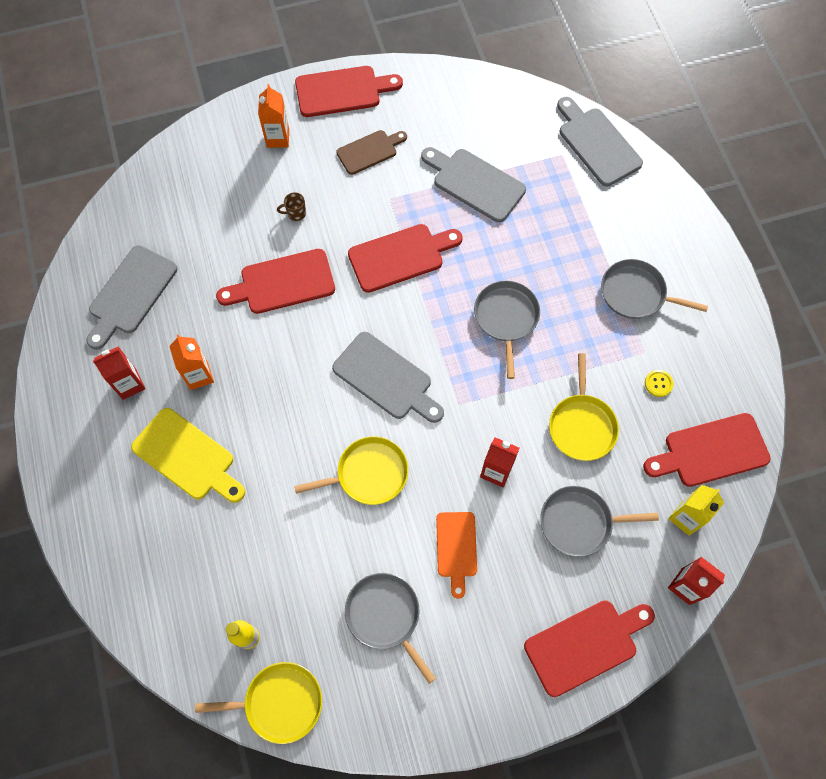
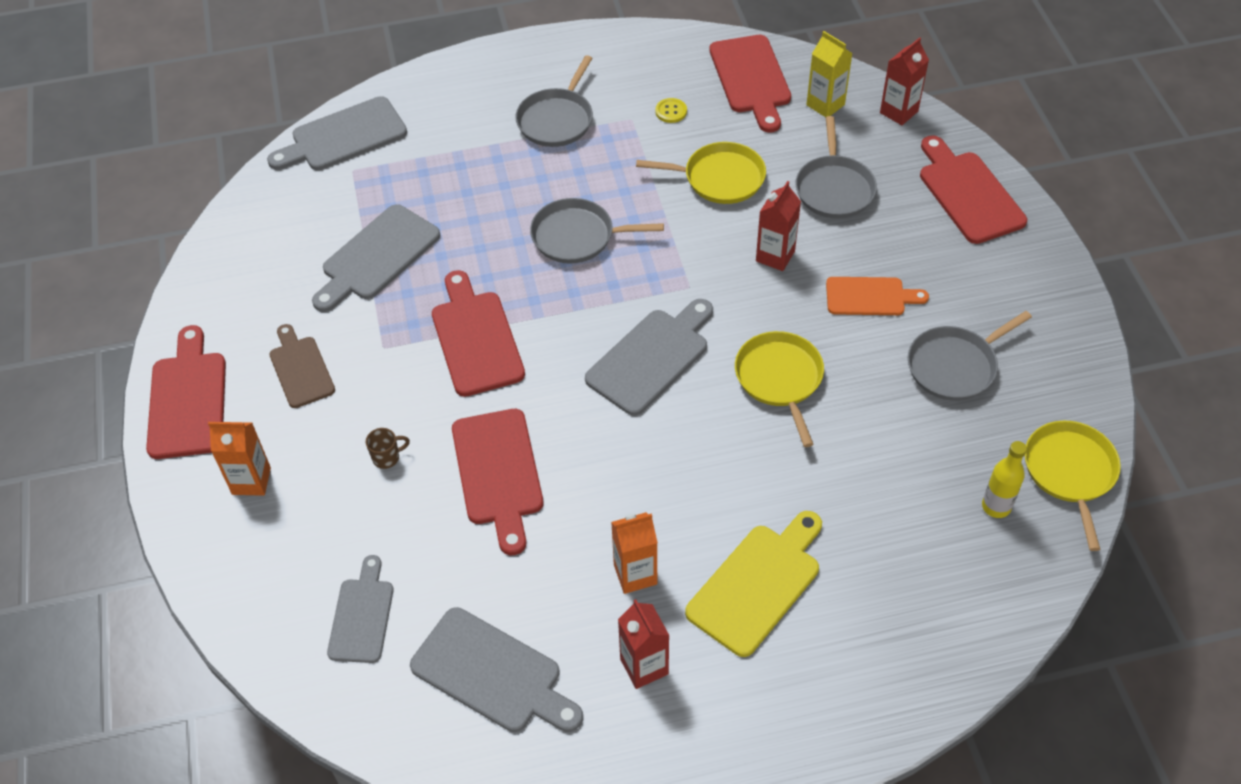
camera: 85 degrees left, 15 degrees down
(176, 215) = (362, 616): none -> grey cutting board
(296, 213) = (387, 457): brown mug -> brown mug turned 105 degrees counterclockwise

